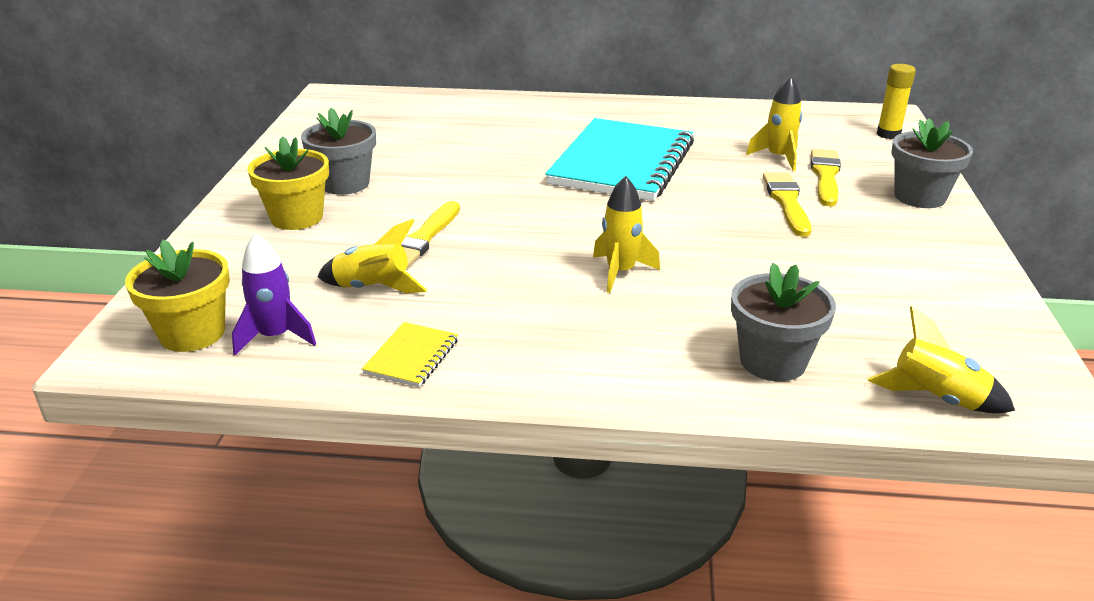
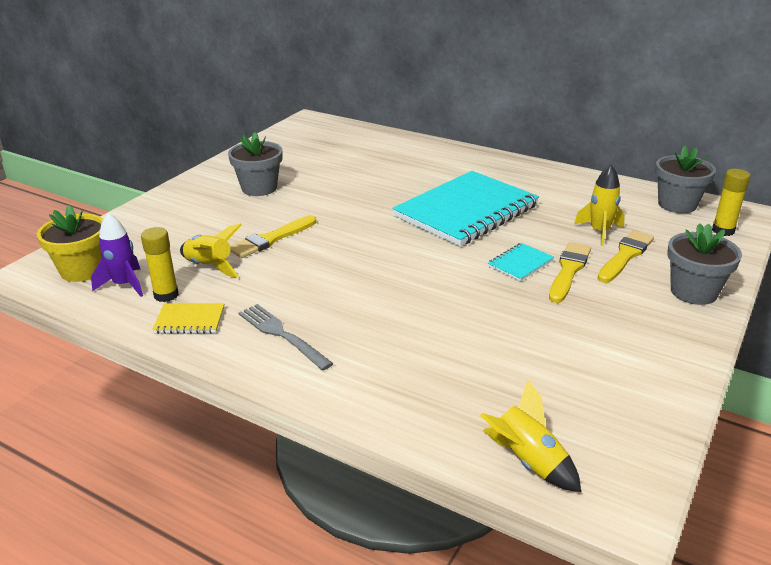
camera: 25 degrees right, 0 degrees up
(297, 217) = (208, 206): yellow flower pot -> none
(348, 335) = (166, 295): none -> yellow glue stick
(411, 357) = (189, 320): yellow notebook -> yellow notebook turned 45 degrees clockwise
(546, 343) = (282, 335): none -> grey fork
(620, 272) = (382, 296): yellow rocket -> none
(732, 205) = (520, 264): none -> turquoise notebook
(772, 361) = (427, 394): grey flower pot -> grey flower pot (677, 204)

